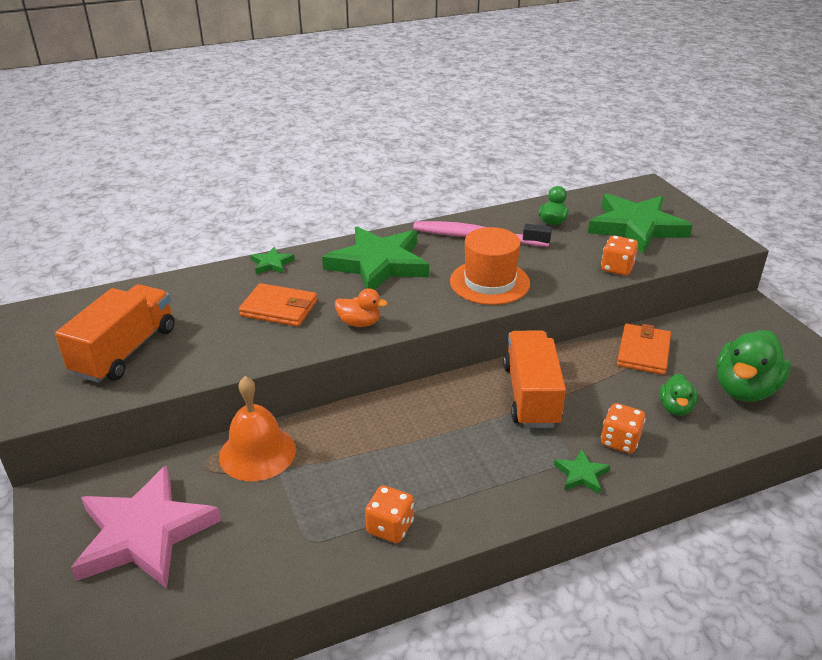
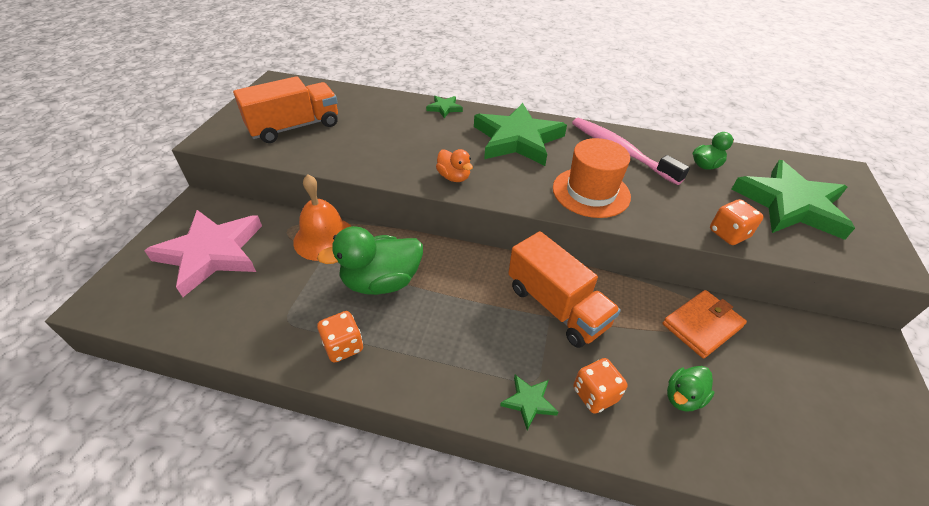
camera: 35 degrees right, 10 degrees up
(279, 308) = (413, 141): orange wallet -> none
(531, 395) = (556, 306): orange truck -> orange truck turned 105 degrees clockwise
(745, 389) = (782, 424): green duck -> green duck (381, 282)

